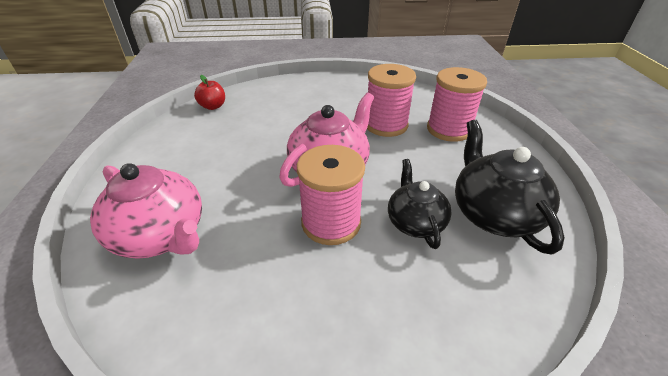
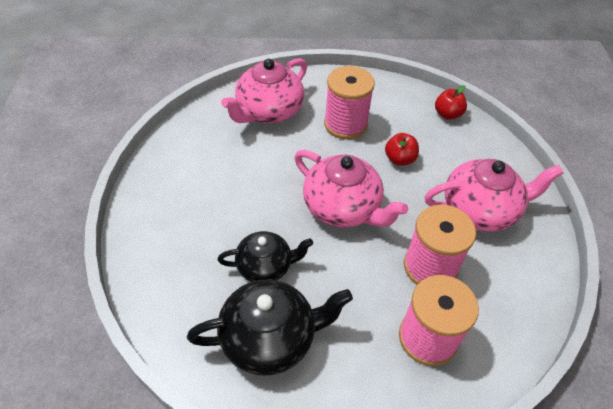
camera: 90 degrees right, 10 degrees up
(267, 134) = (399, 159): none -> red apple
(326, 100) = (480, 210): none -> pink teapot
(331, 223) = (271, 205): pink spool -> pink spool (345, 124)

